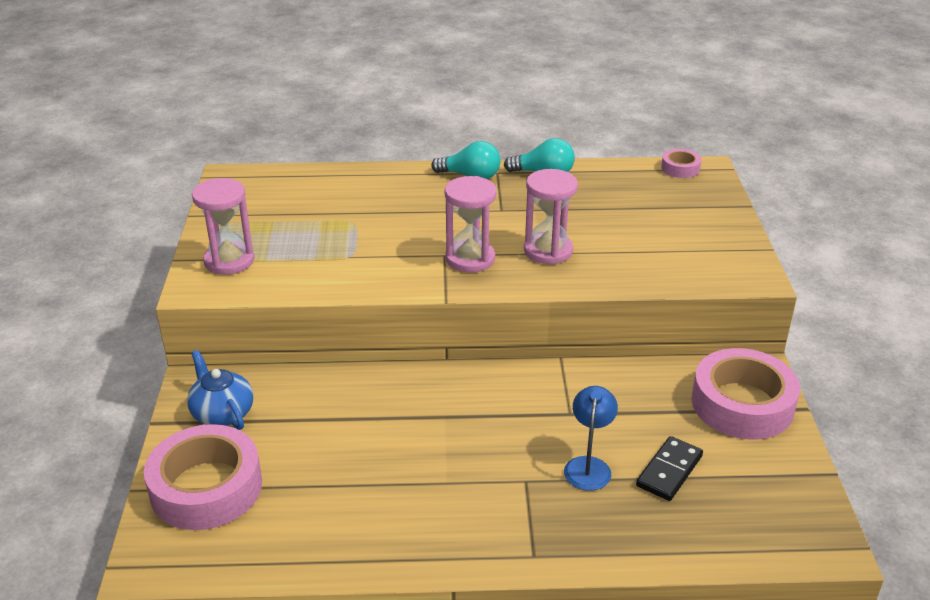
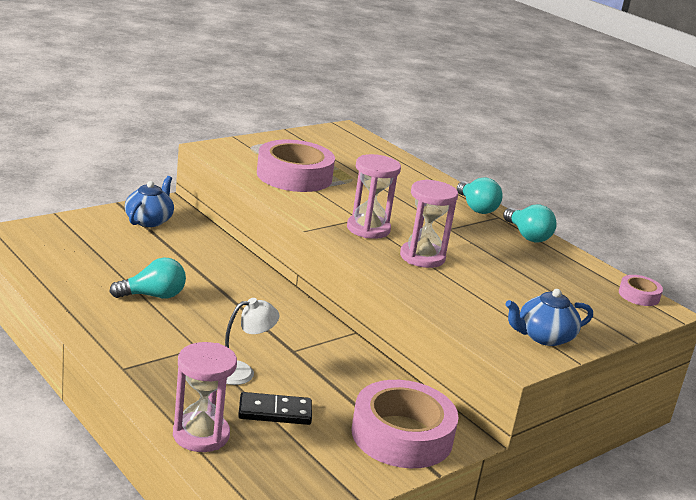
camera: 50 degrees right, 10 degrees down
(206, 487) = (78, 234): pink tape -> pink tape (294, 176)
(229, 261) = (253, 151): pink hourglass -> pink hourglass (201, 435)
(398, 475) = (153, 296): none -> turquoise light bulb
(588, 466) = (242, 372): blue lamp -> white lamp
(724, 248) = (544, 337): none -> blue teapot

